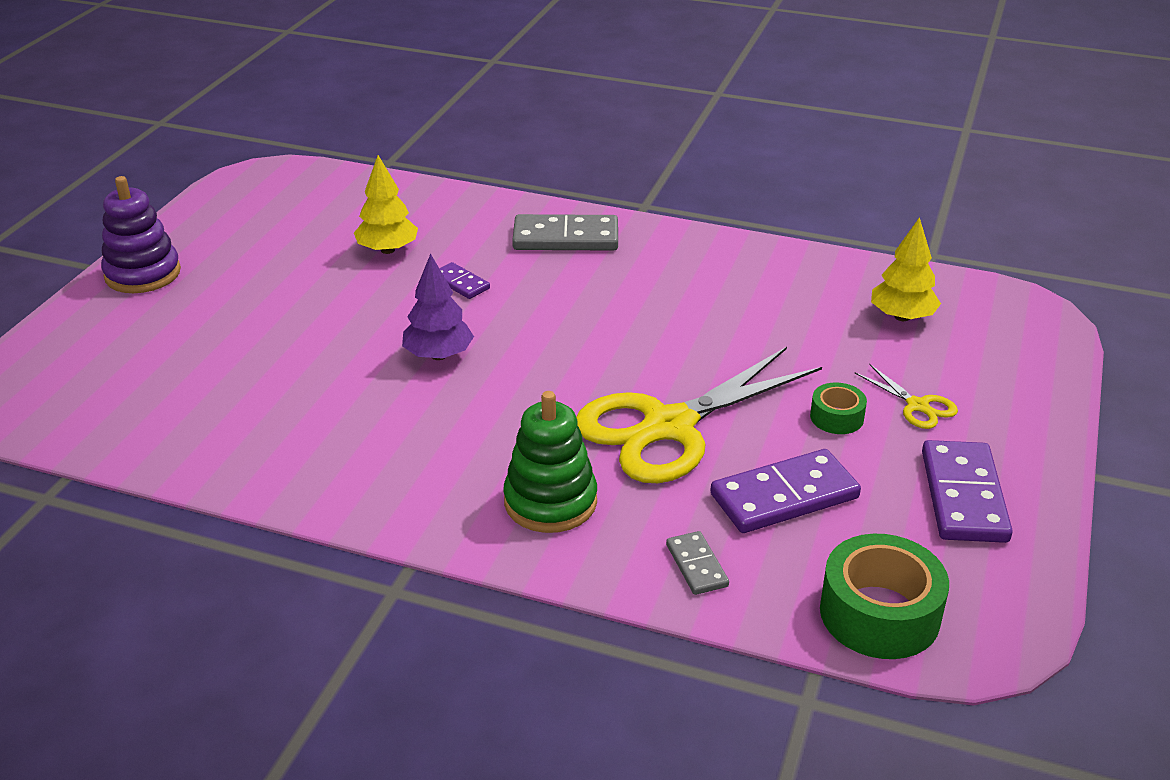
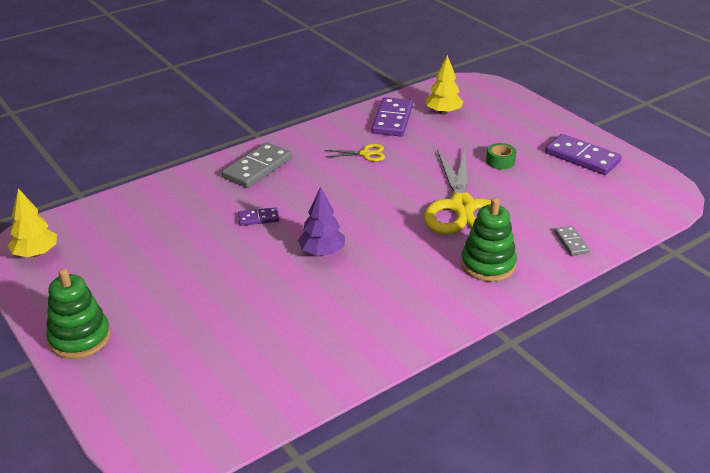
camera: 55 degrees left, 0 degrees up
(143, 274) = (80, 338): purple stacking toy -> green stacking toy
(387, 250) = (187, 230): yellow tree -> yellow tree (35, 253)
(696, 565) = (571, 242): grey domino -> grey domino turned 60 degrees clockwise
(784, 496) = (543, 199): purple domino -> purple domino (392, 120)
(879, 614) = (638, 210): green tape -> none
(917, 406) = (512, 139): yellow scissors -> yellow scissors (366, 154)

